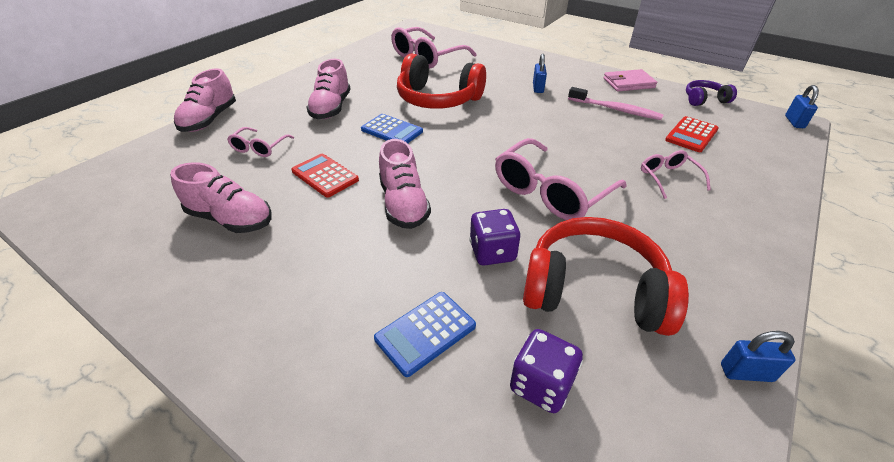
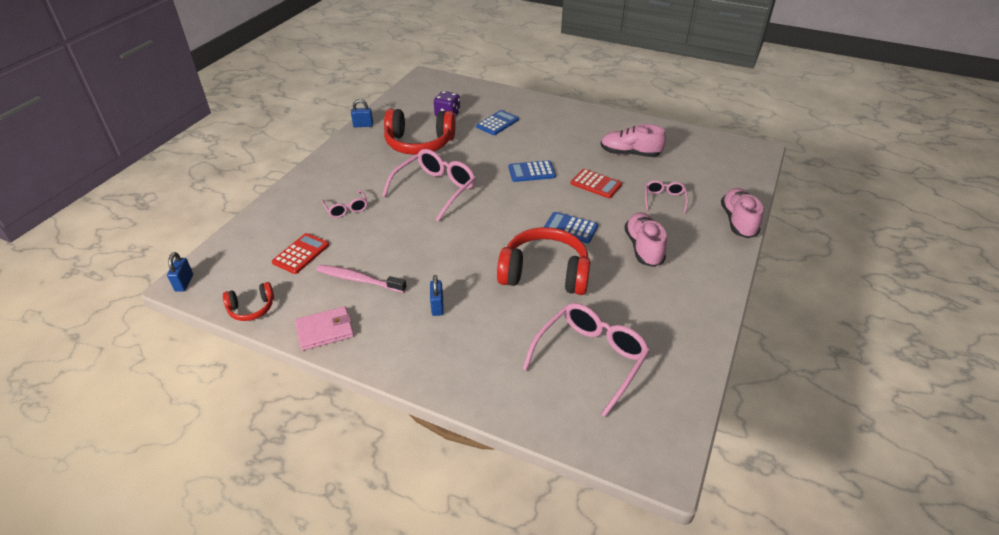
camera: 170 degrees right, 0 degrees up
(403, 204) = (531, 172): pink shoe -> blue calculator
(492, 252) = (471, 153): purple dice -> none
(704, 100) = (251, 308): purple headphones -> red headphones

